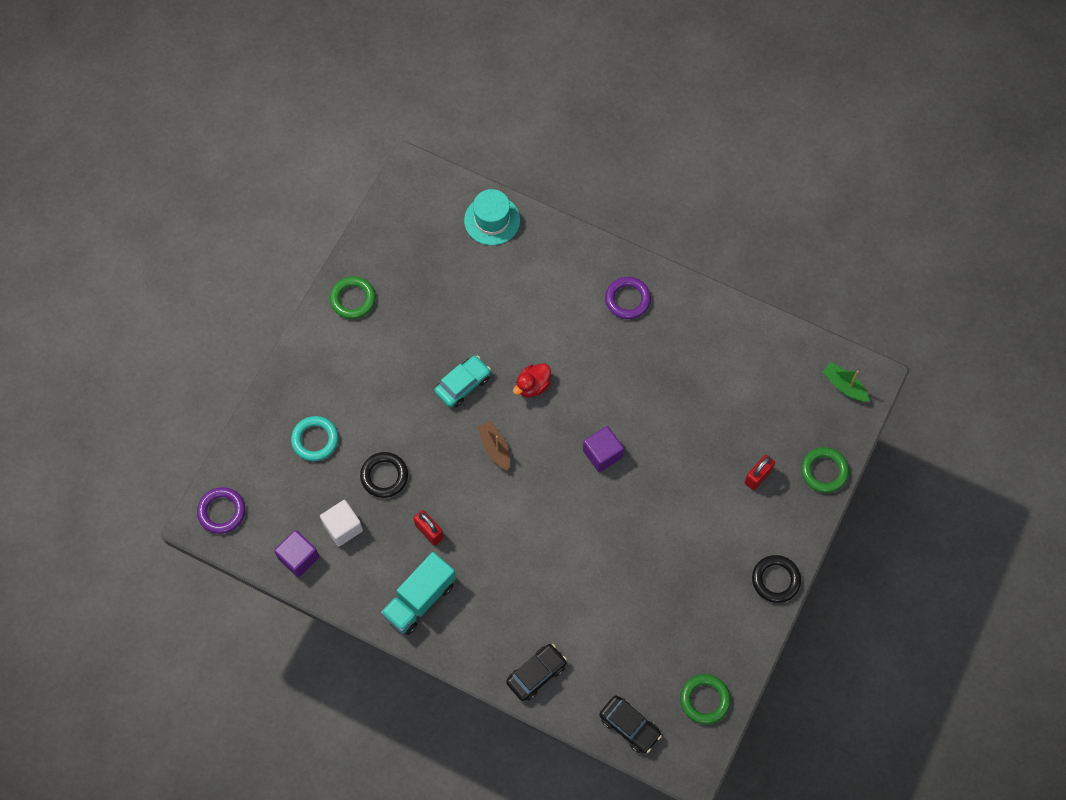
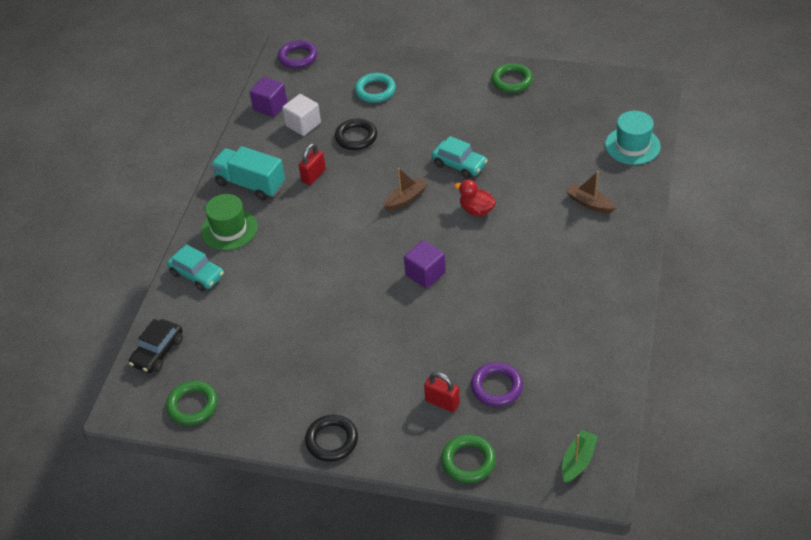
camera: 80 degrees right, 20 degrees down
(481, 632) = (229, 229): none -> green hat
(536, 674) = (197, 274): black car -> turquoise car
(557, 283) = (589, 203): none -> brown boat
(627, 299) = (596, 257): purple ring -> purple ring (496, 387)

